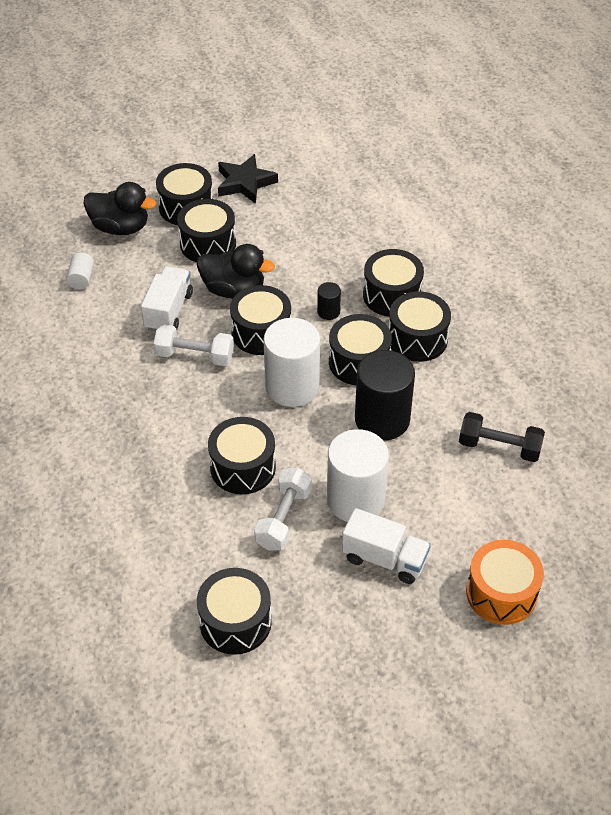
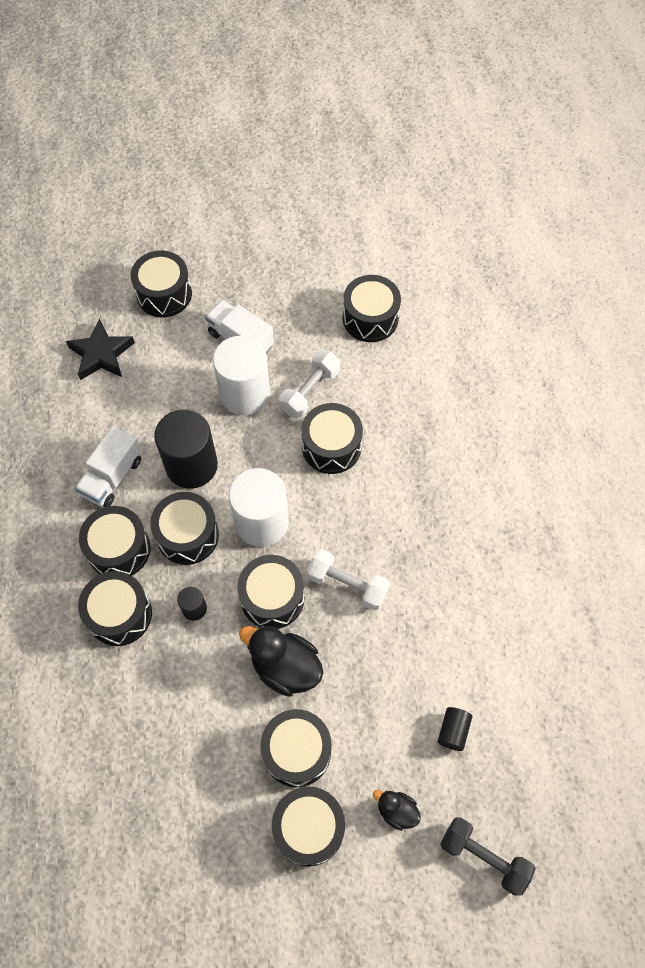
camera: 165 degrees left, 15 degrees up
(81, 279) = (453, 731): white cylinder -> black cylinder
(120, 227) = (396, 810): black duck -> black duck, size x0.55
(168, 311) = (363, 653): white truck -> white truck (112, 476)
(245, 183) = (223, 856): black star -> black star (101, 354)
(499, 447) = (102, 413): black dumbbell -> black dumbbell (484, 857)
(501, 593) = (164, 294): orange drum -> black drum

